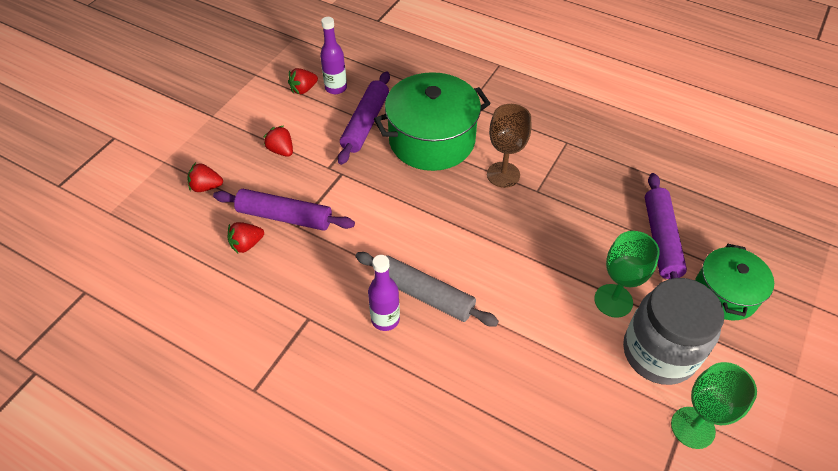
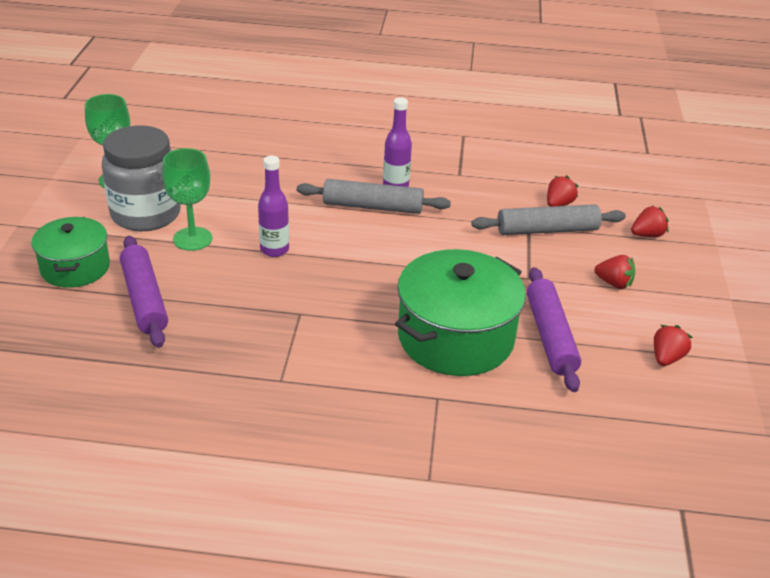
camera: 155 degrees right, 15 degrees down
(285, 216) = (547, 230): purple rolling pin -> grey rolling pin
(336, 88) = (629, 371): purple bottle -> purple bottle (274, 250)
(503, 175) = (347, 320): brown goblet -> none

